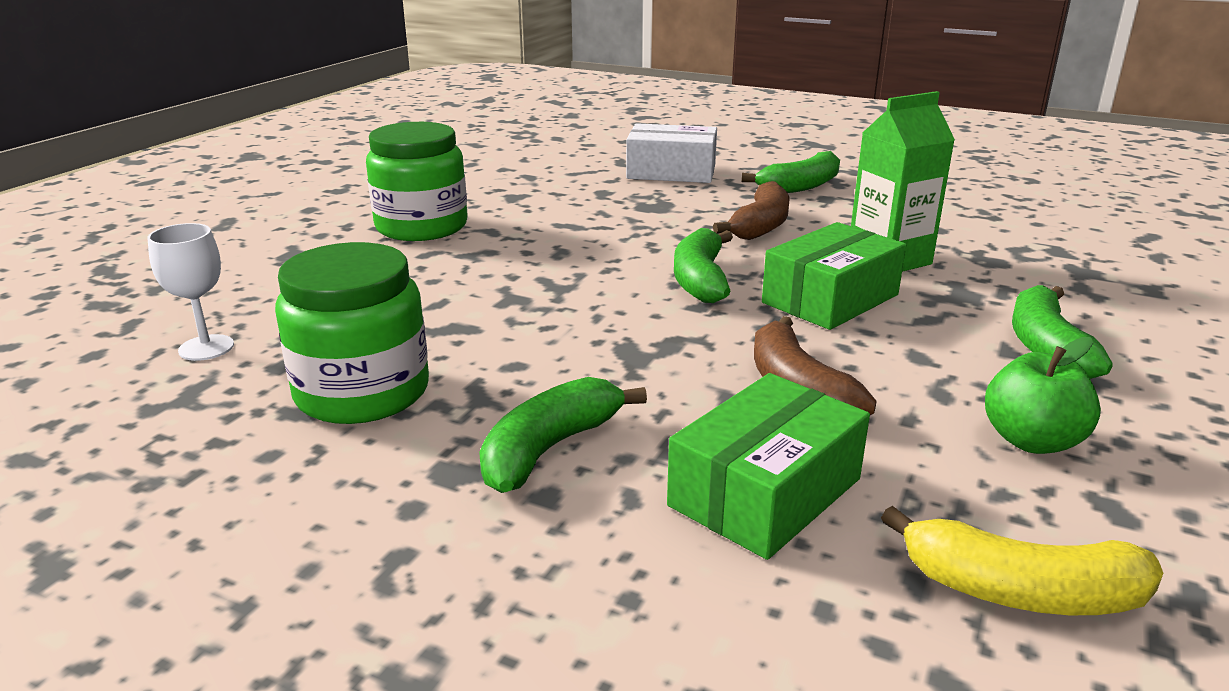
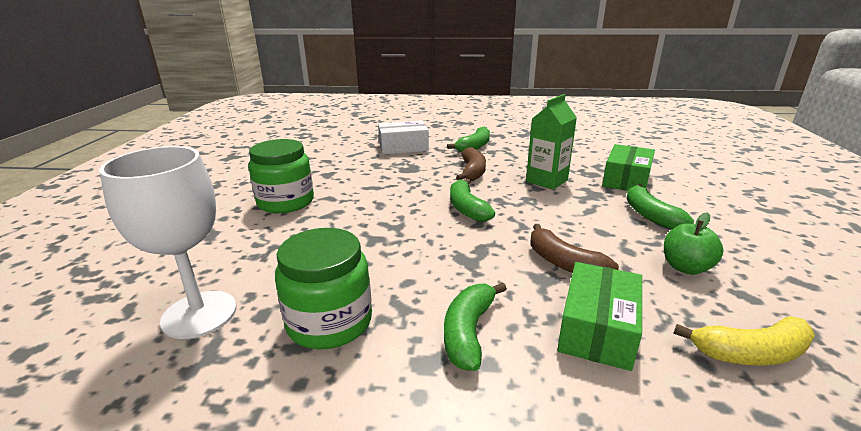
camera: 20 degrees left, 0 degrees up
(206, 348) = (199, 314): white goblet -> white goblet, size x1.98
(830, 299) = (537, 207): green box -> green box (626, 179)

